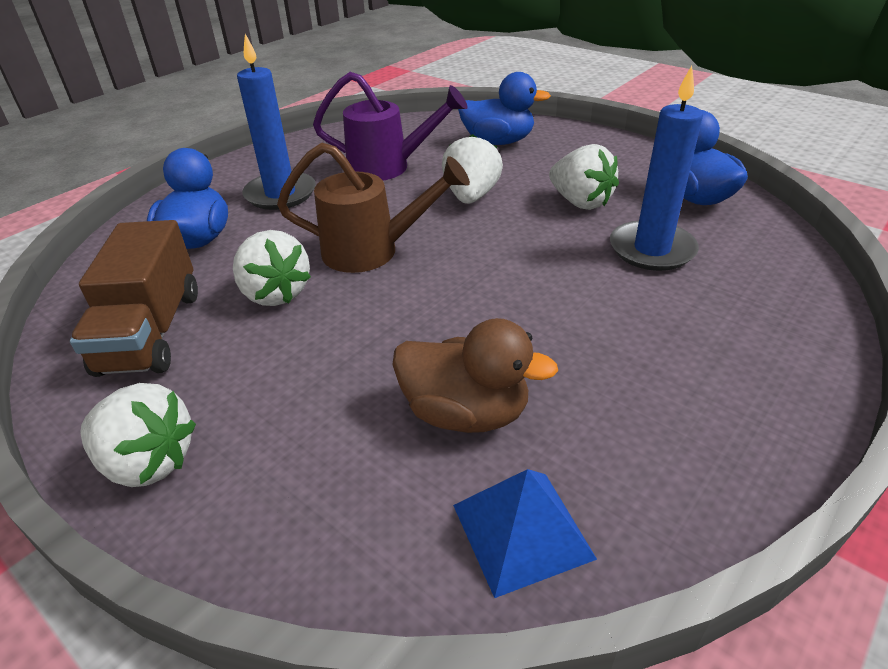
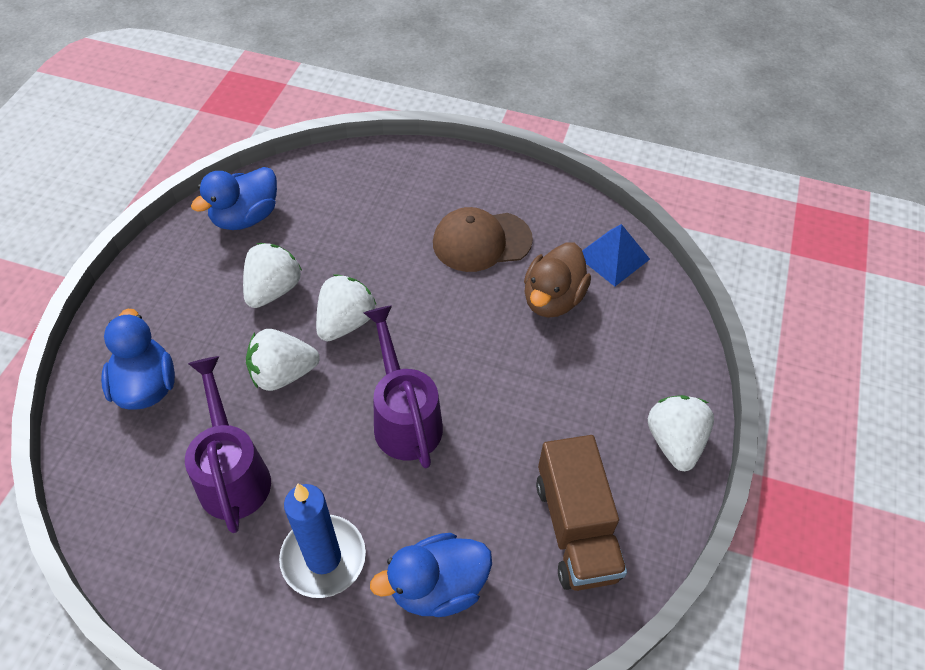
camera: 115 degrees left, 15 degrees up
(151, 331) = (576, 528): brown truck -> brown truck turned 105 degrees clockwise
(275, 293) = (491, 463): white strawberry -> white strawberry (345, 322)
(373, 251) = (404, 417): brown watering can -> purple watering can
(465, 413) = (552, 299): brown duck -> brown duck turned 150 degrees counterclockwise
(610, 367) = (481, 241): none -> brown cap
(652, 249) = (338, 236): blue candle -> none

